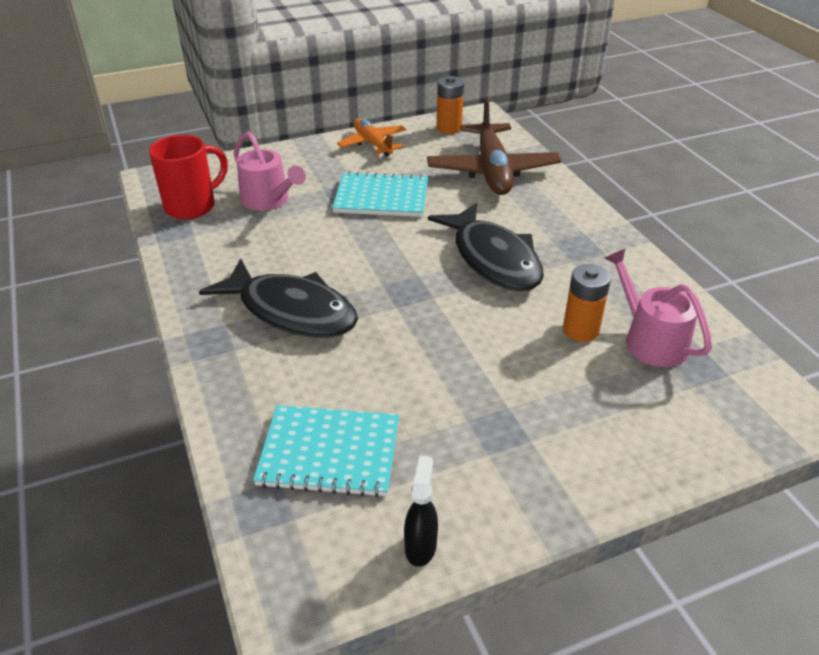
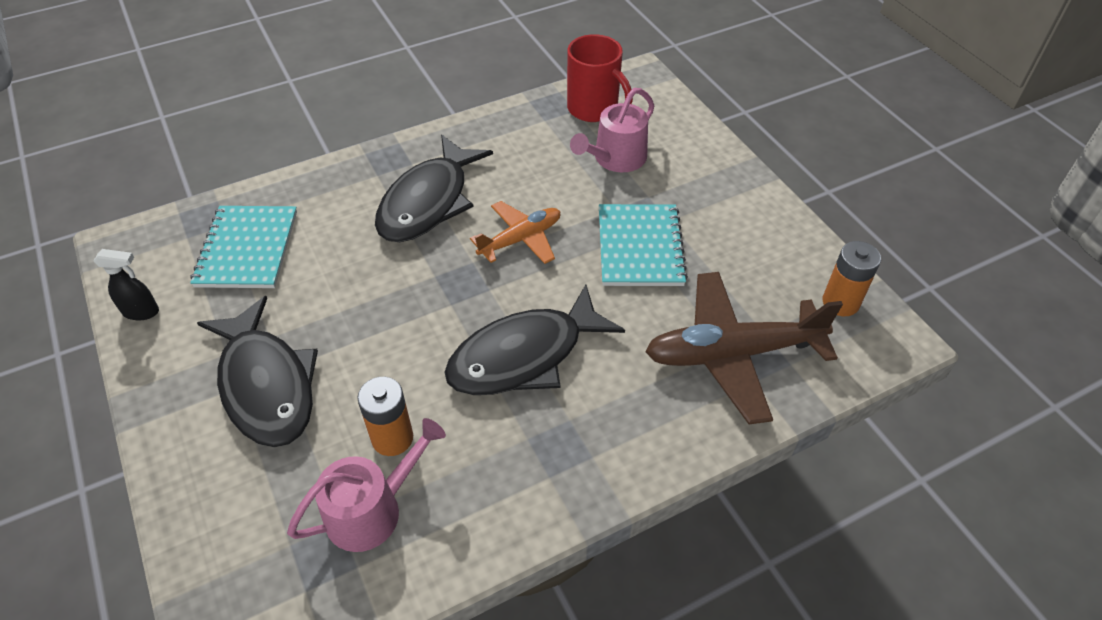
camera: 85 degrees right, 10 degrees up
(373, 144) = (767, 228): orange plane -> orange plane (520, 239)
(528, 416) = (266, 385): none -> black fish

